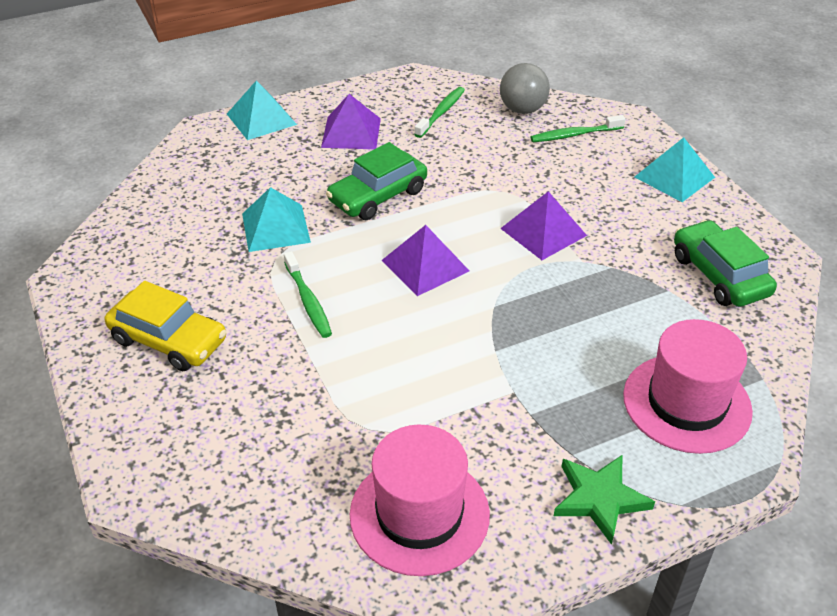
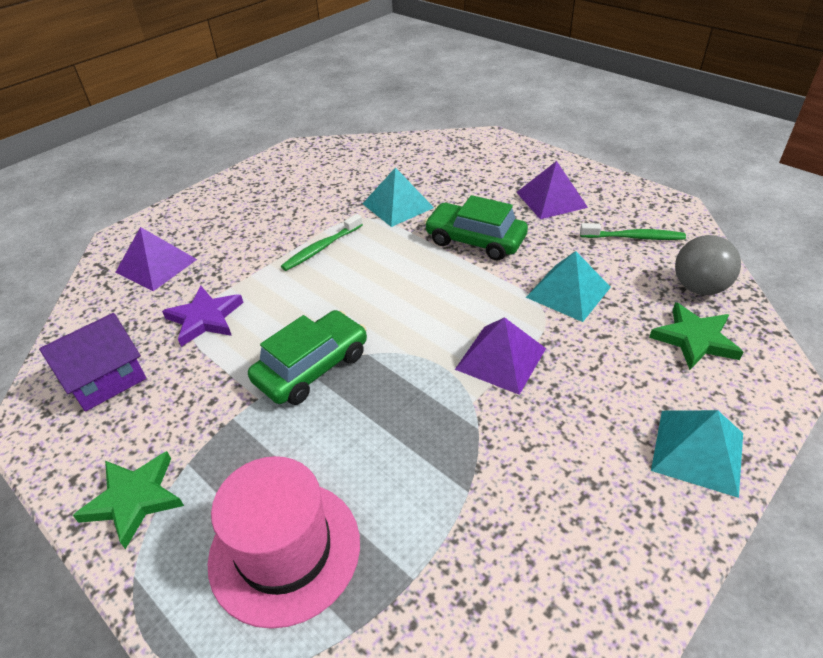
camera: 70 degrees right, 0 degrees up
(169, 340) = (253, 204): yellow car -> none
(261, 119) = (527, 154): turquoise pyramid -> turquoise pyramid (568, 292)
(368, 416) = (205, 318): none -> purple star
(419, 514) = (106, 379): pink hat -> purple house
(425, 265) = (399, 295): purple pyramid -> purple pyramid (156, 265)
(574, 135) = (694, 339): green toothbrush -> green star
(719, 275) = (529, 542): green car -> green car (312, 367)

